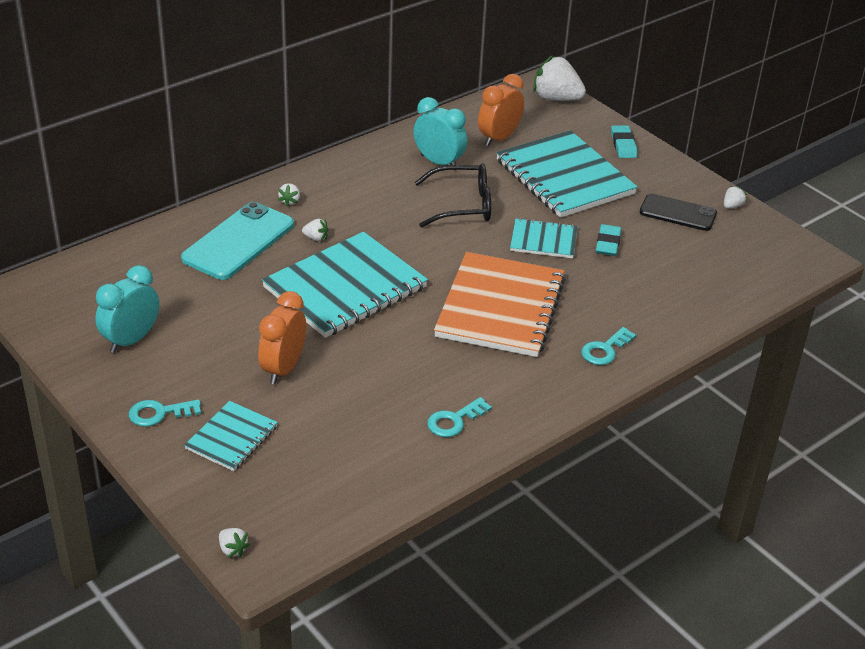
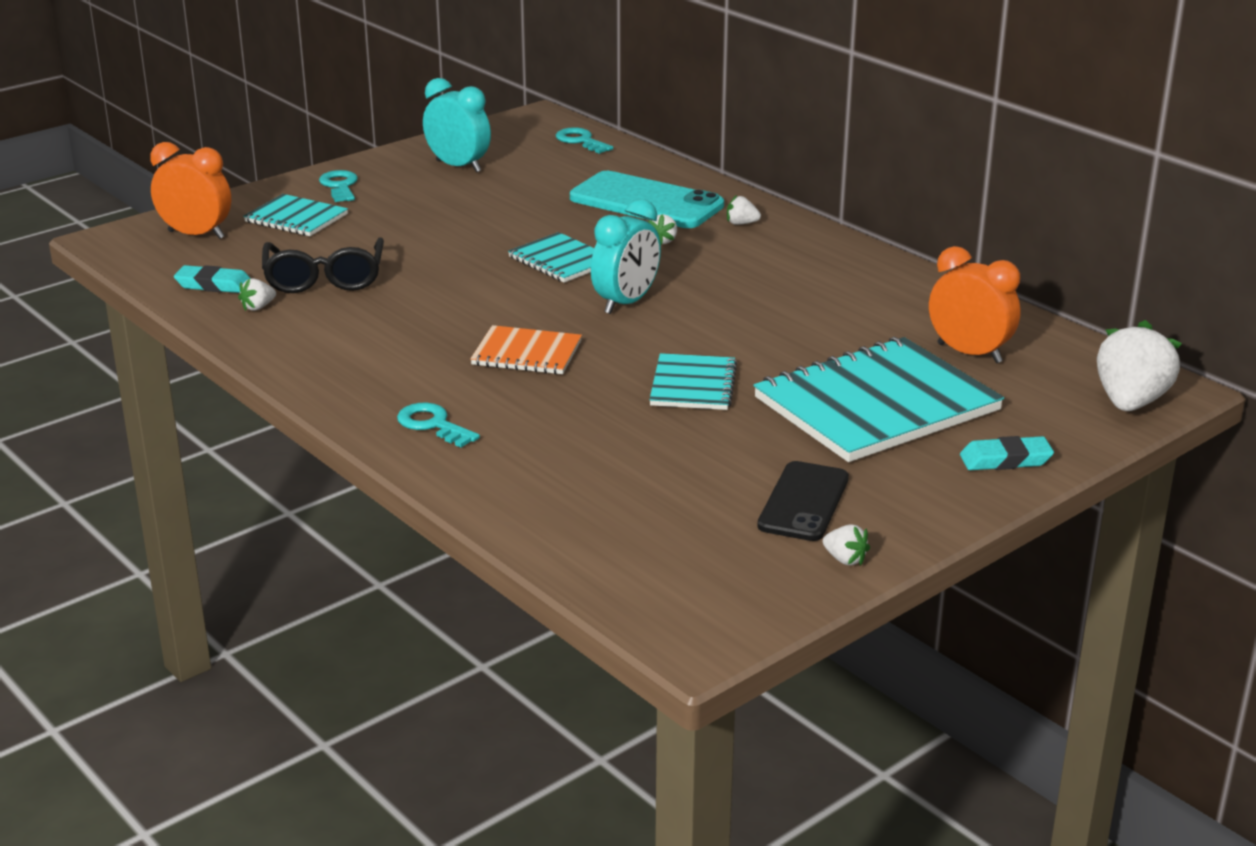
camera: 90 degrees right, 10 degrees down
(232, 549) = (135, 227): white strawberry -> white strawberry (258, 307)
(283, 368) = (406, 235): orange clock -> orange clock (196, 235)
(345, 287) = (561, 260): turquoise notebook -> turquoise notebook, size x0.51
(439, 162) = (876, 310): turquoise clock -> turquoise clock (626, 303)
(454, 421) = (302, 326): turquoise key -> turquoise key (580, 141)
(462, 205) = (768, 327): black glasses -> black glasses (324, 278)
(500, 307) = (526, 353): orange notebook -> orange notebook, size x0.51
(608, 243) = (696, 435): turquoise eraser -> turquoise eraser (214, 285)

